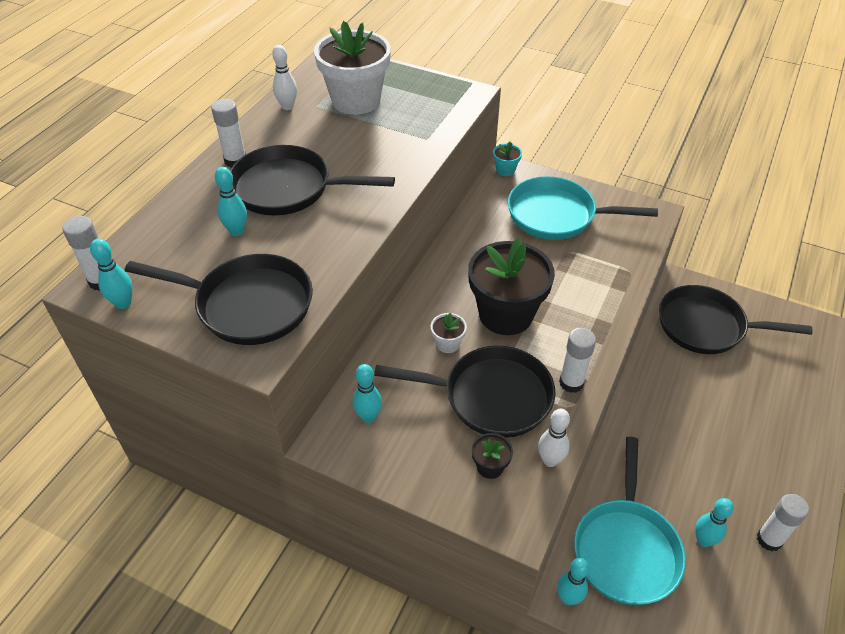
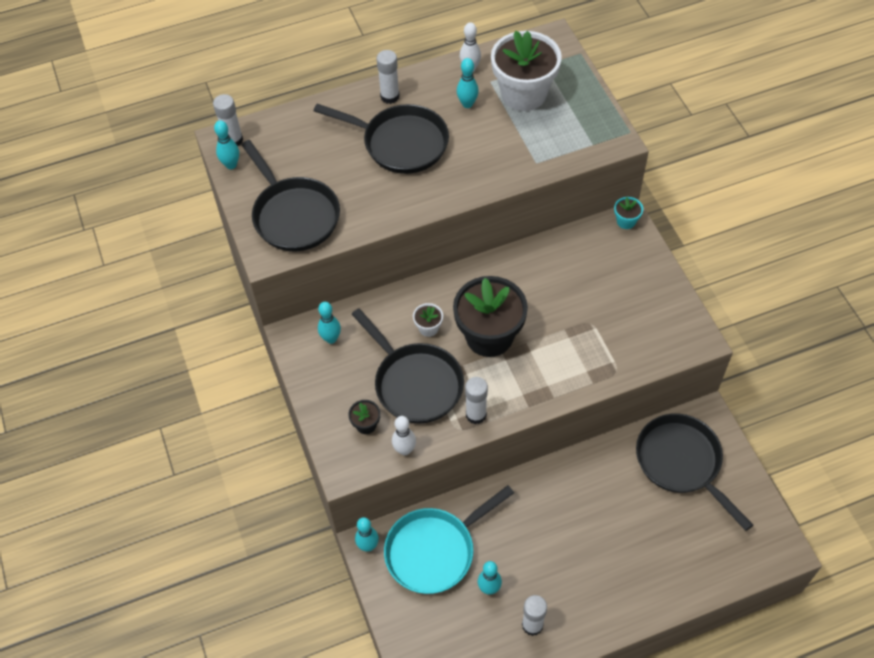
camera: 45 degrees right, 10 degrees up
(237, 231) = (337, 156): turquoise bowling pin -> turquoise bowling pin (467, 104)
(288, 188) = (400, 143): black pan -> black pan turned 150 degrees clockwise
(557, 215) = (618, 288): turquoise pan -> none

